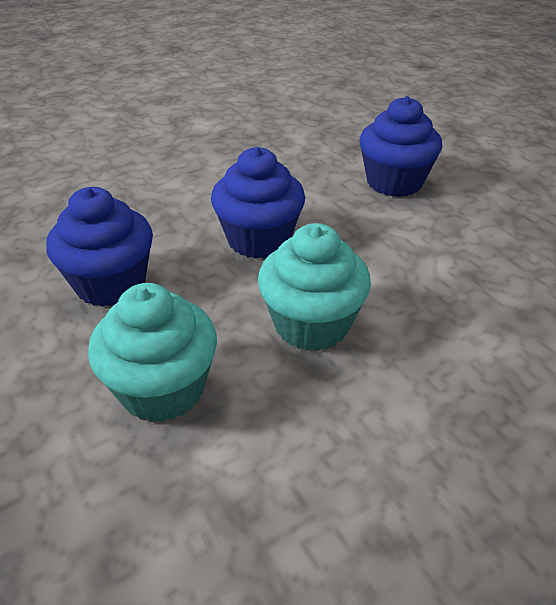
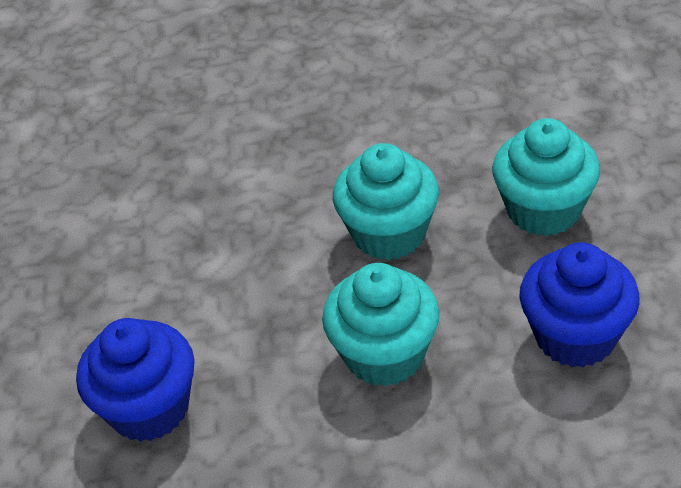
camera: 150 degrees left, 5 degrees up
(259, 239) = (384, 354): blue cupcake -> turquoise cupcake

